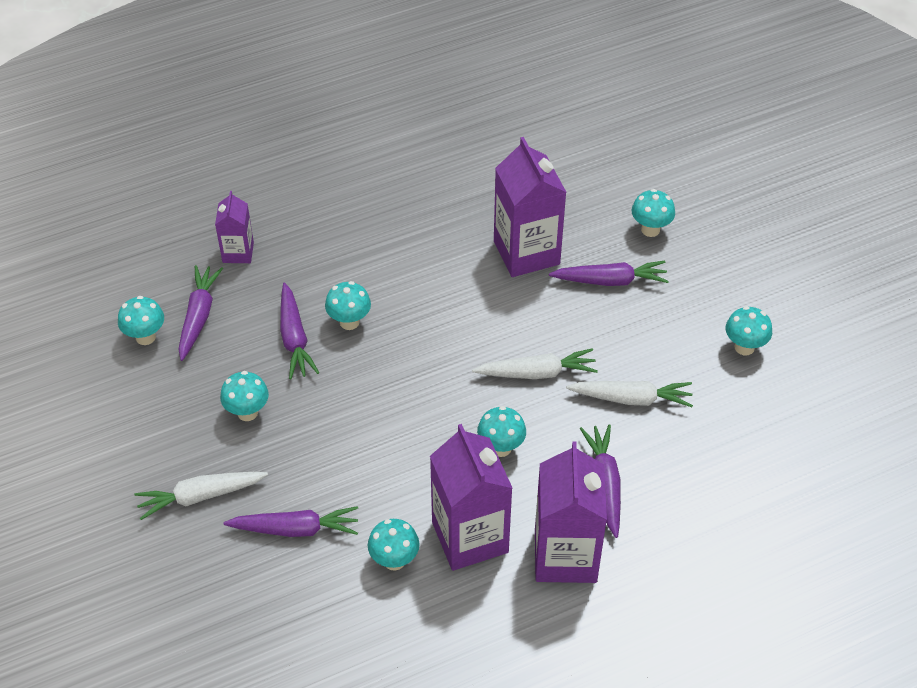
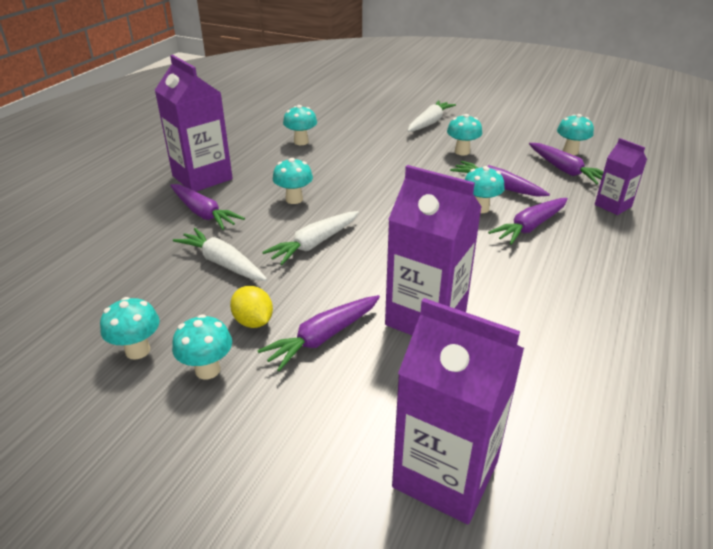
camera: 140 degrees right, 15 degrees down
(295, 529) = (367, 132): purple carrot -> purple carrot (530, 227)
(470, 537) = (269, 162): purple carton -> purple carton (445, 474)
(631, 398) = (223, 263): white carrot -> white carrot turned 75 degrees clockwise
(648, 323) = (253, 322): none -> yellow lemon
(650, 229) = (331, 416): turquoise mushroom -> turquoise mushroom (207, 370)

